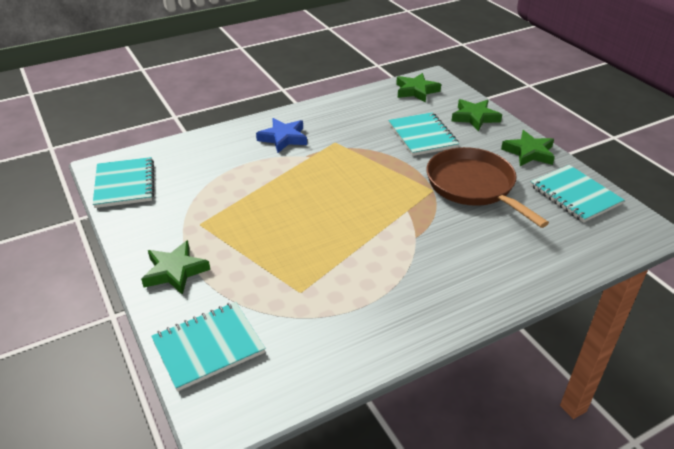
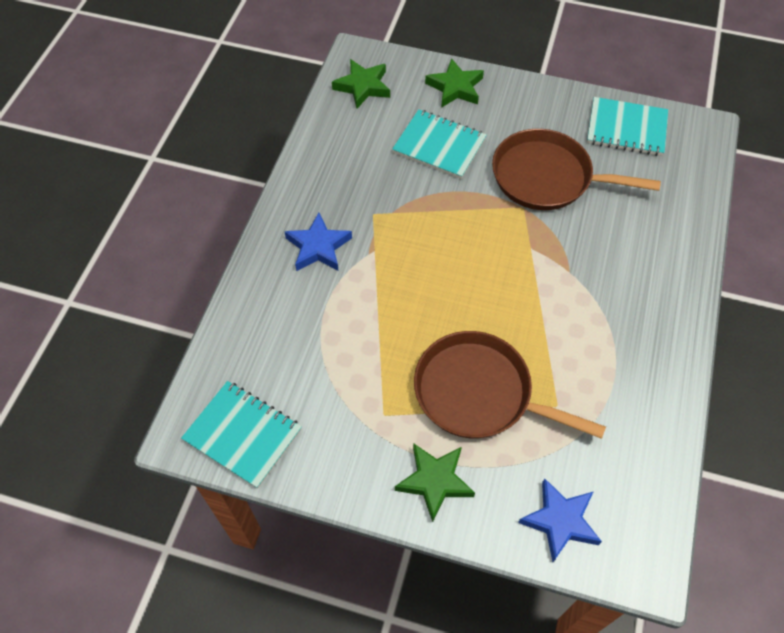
camera: 45 degrees left, 20 degrees up
(208, 347) = (560, 521): turquoise notebook -> blue star
(264, 252) = (478, 393): none -> brown pan
(529, 152) = (545, 102): green star -> none

